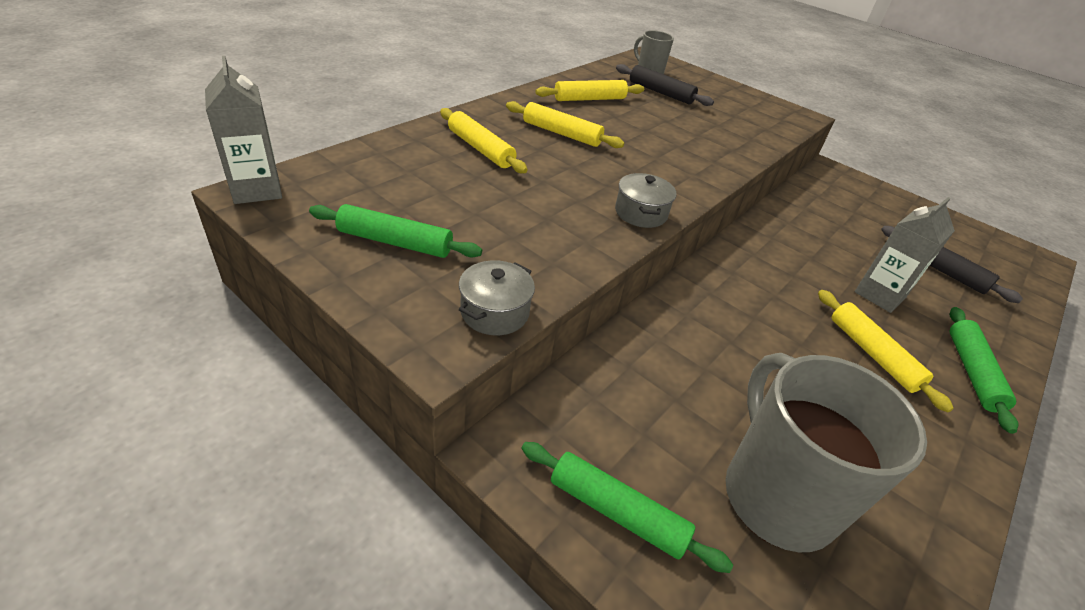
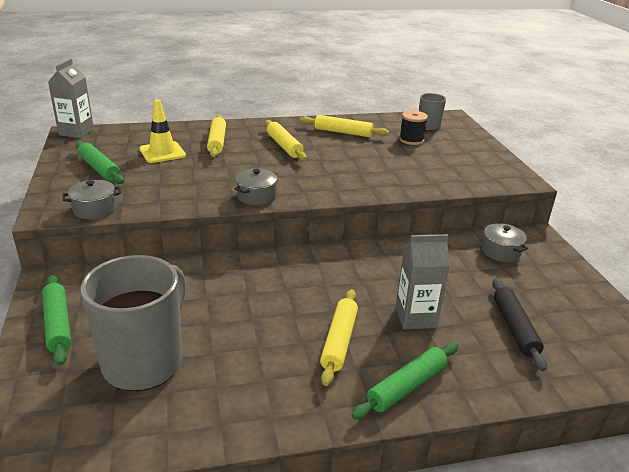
camera: 40 degrees right, 10 degrees down
(439, 186) = (162, 152): none -> yellow traffic cone
(661, 92) = (411, 140): black rolling pin -> black spool
(833, 196) = (500, 251): none -> grey pot

